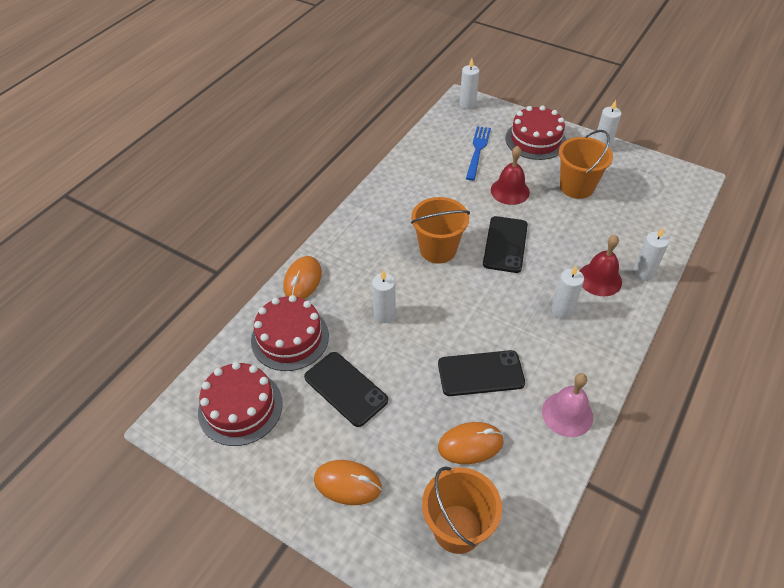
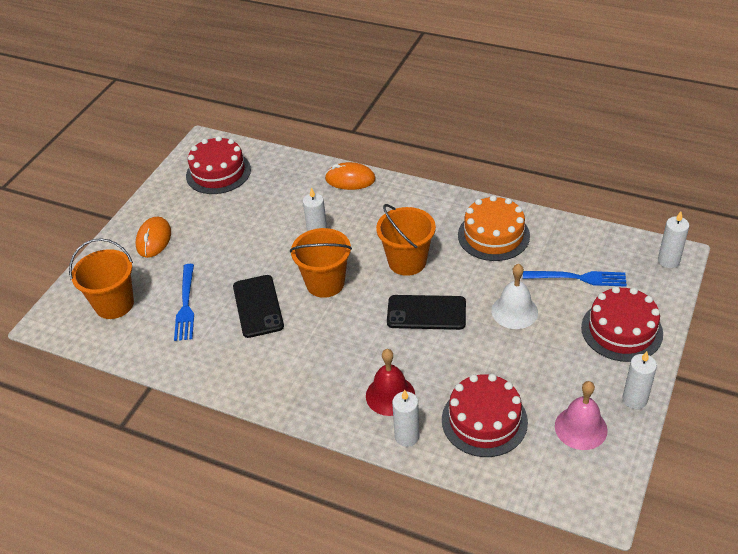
camera: 85 degrees right, 5 degrees down
(290, 338) = (286, 184): red cake -> red cake (484, 420)
(345, 389) = (237, 224): black phone -> none
(416, 189) = (493, 235): none -> orange cake
(470, 444) = (186, 305): orange mouse -> blue fork
(510, 191) = (514, 311): red bell -> white bell
(562, 310) = (340, 363): white candle -> none
(567, 414) = (217, 369): pink bell -> pink bell (581, 428)
(576, 187) = (542, 373): orange bucket -> orange bucket (325, 283)

